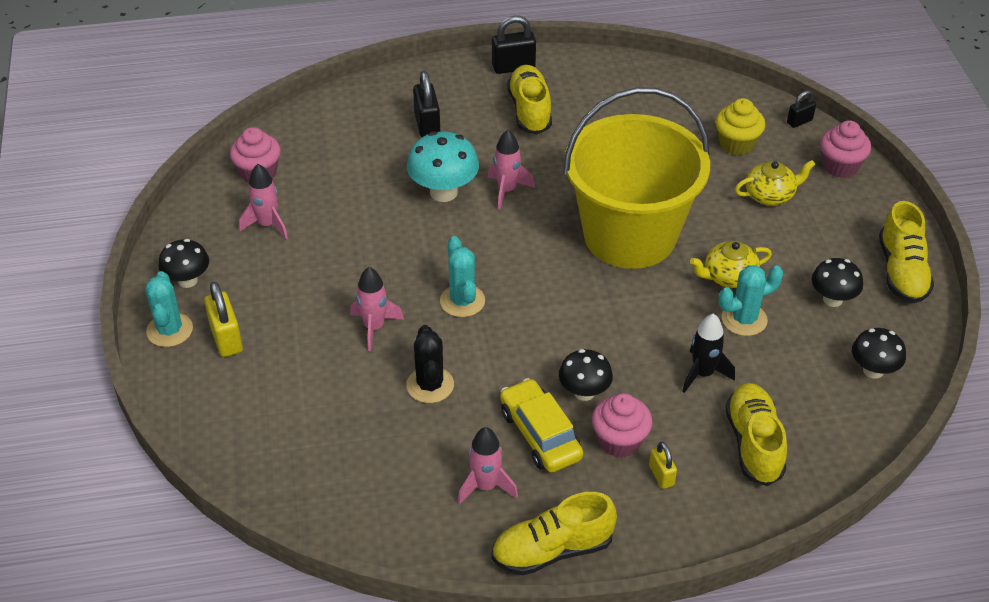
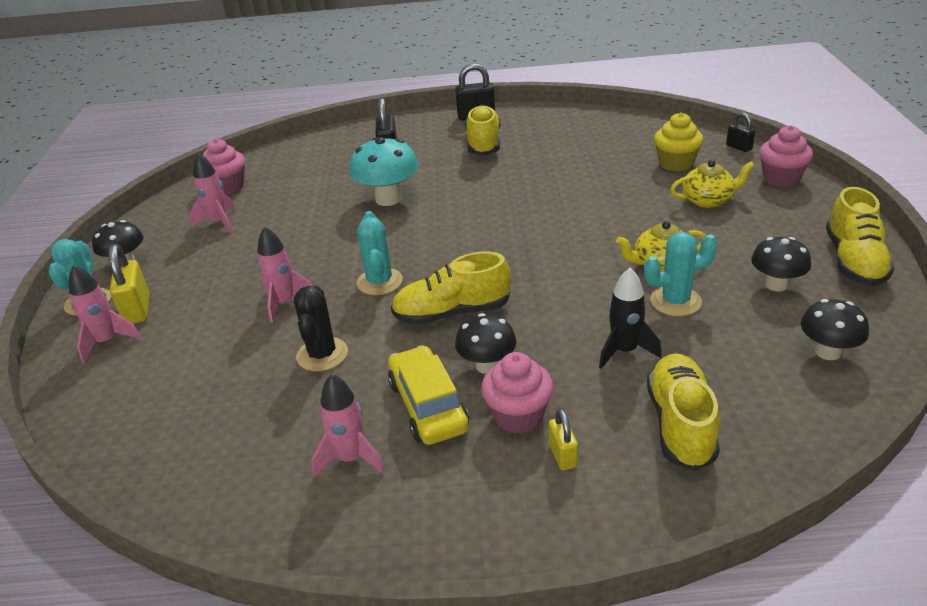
camera: 10 degrees right, 10 degrees down
(507, 190) = (448, 197): pink rocket -> pink rocket (107, 341)
(552, 550) = (410, 537): yellow shoe -> yellow shoe (452, 313)
(629, 235) = (561, 231): yellow bucket -> none
(799, 121) = (739, 147): black padlock -> black padlock turned 75 degrees clockwise

